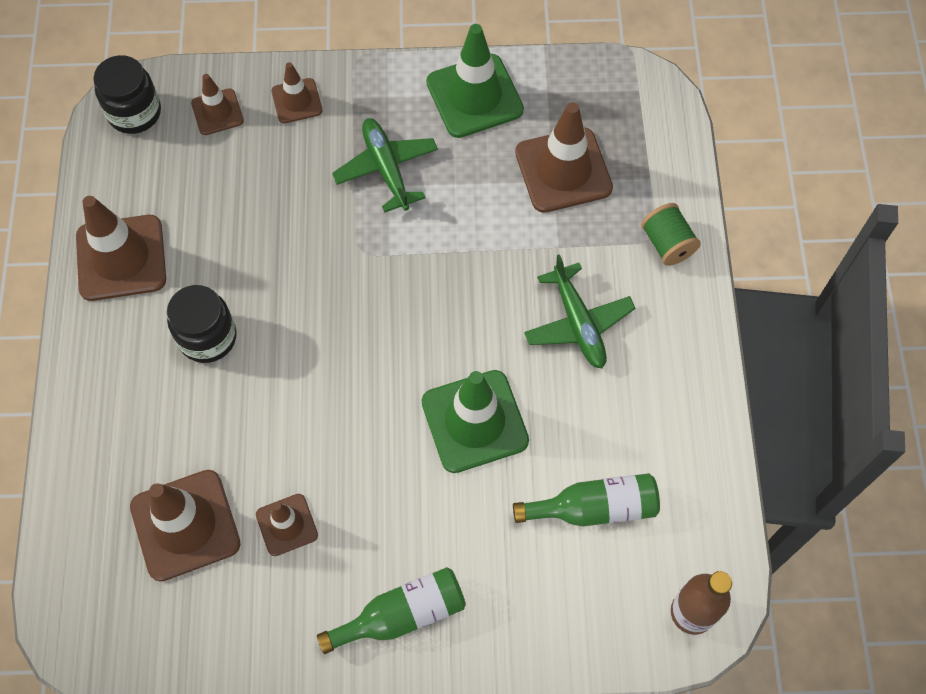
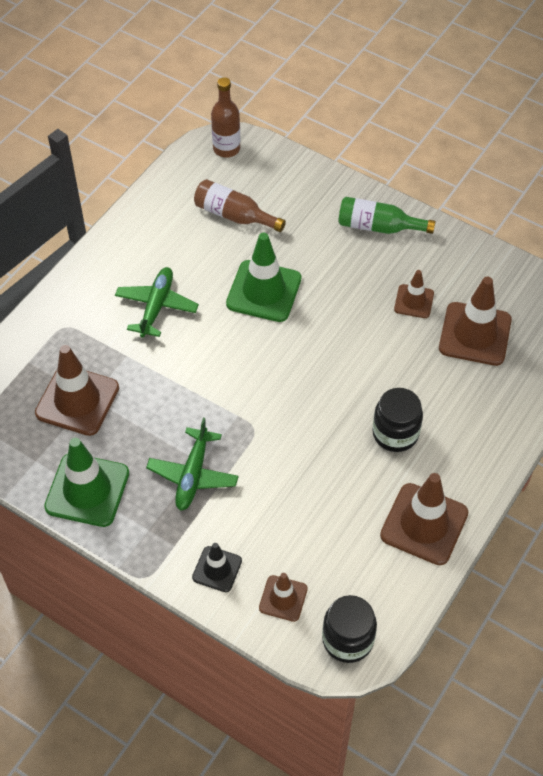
camera: 145 degrees left, 10 degrees down
(297, 101) = (217, 569): brown traffic cone -> black traffic cone
(594, 508) = (234, 215): green bottle -> brown bottle
(667, 244) = (59, 317): green spool -> none

